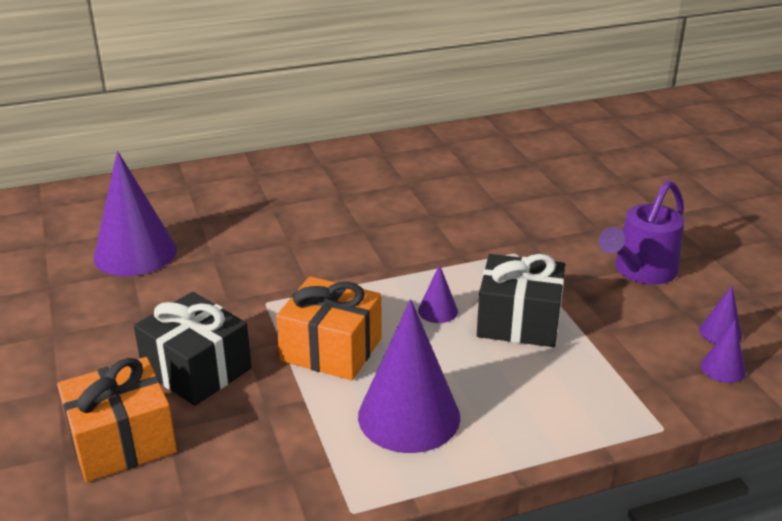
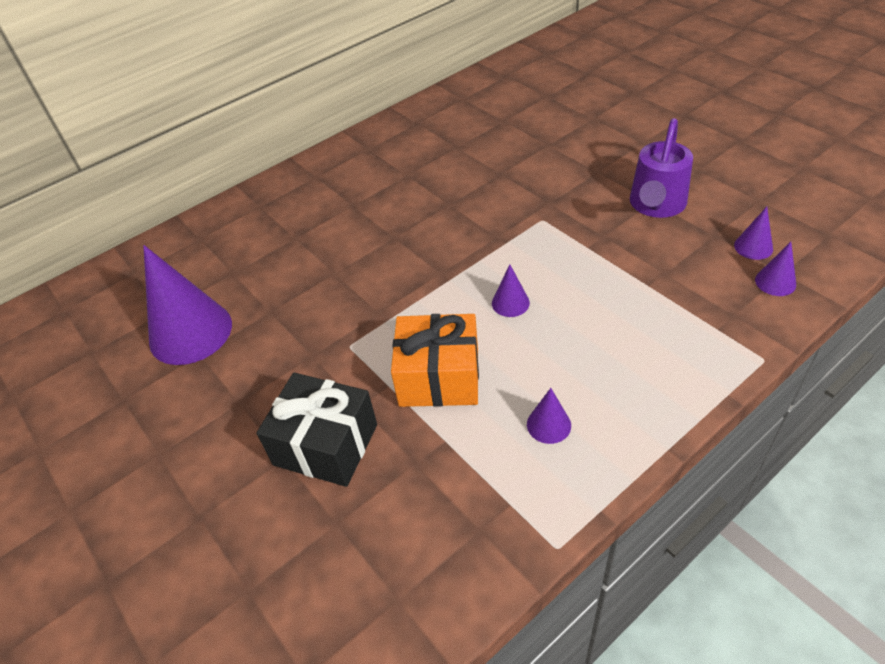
camera: 15 degrees left, 15 degrees up
(122, 441) = (298, 553): orange gift -> none
(409, 416) = (548, 425): purple cone -> purple cone, size x0.45
(519, 321) = (586, 290): black gift -> none

